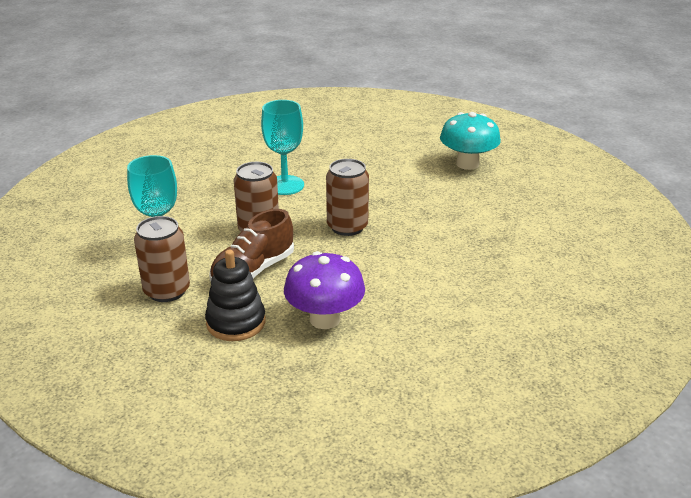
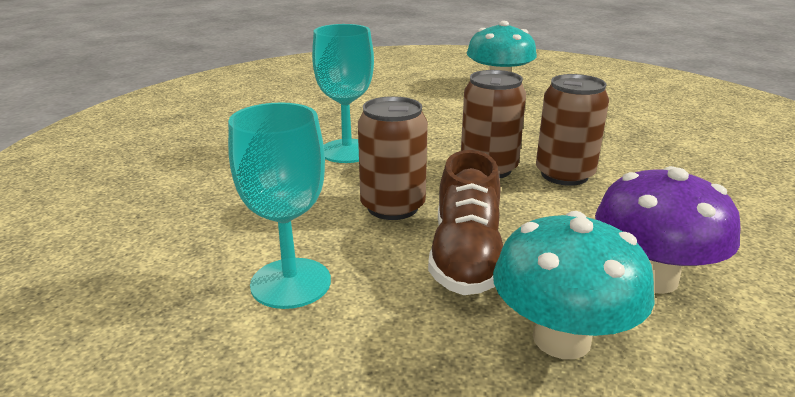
camera: 35 degrees left, 5 degrees down
(167, 291) = (387, 341): brown can -> brown can (564, 175)
(236, 322) = (561, 339): black stacking toy -> turquoise mushroom

